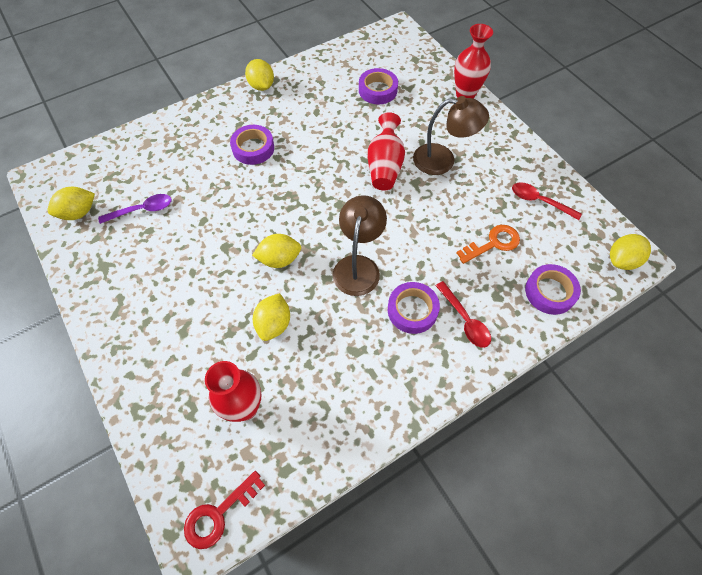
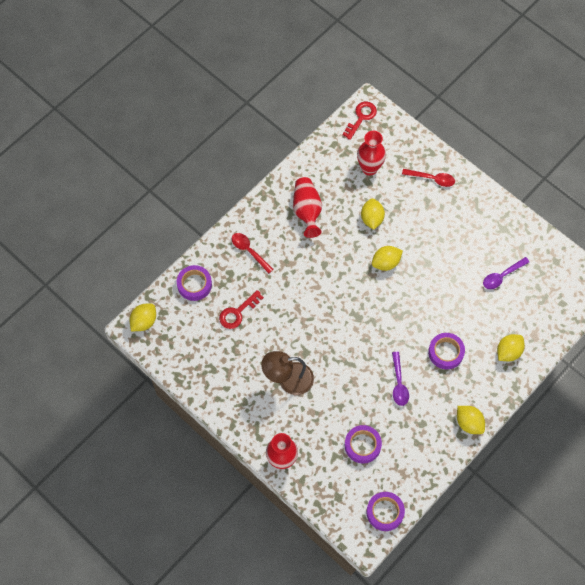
camera: 165 degrees right, 5 degrees up
(79, 213) = (546, 262): yellow lemon -> yellow lemon (508, 352)
(318, 132) = (399, 383): none -> purple spoon
(358, 266) = (329, 271): brown lamp -> none
(384, 166) = (334, 361): red vase -> red vase (307, 211)
(412, 310) = (285, 249): purple tape -> purple tape (385, 512)
(493, 243) = (237, 312): orange key -> red key
(539, 201) = (206, 358): red spoon -> red spoon (432, 179)

